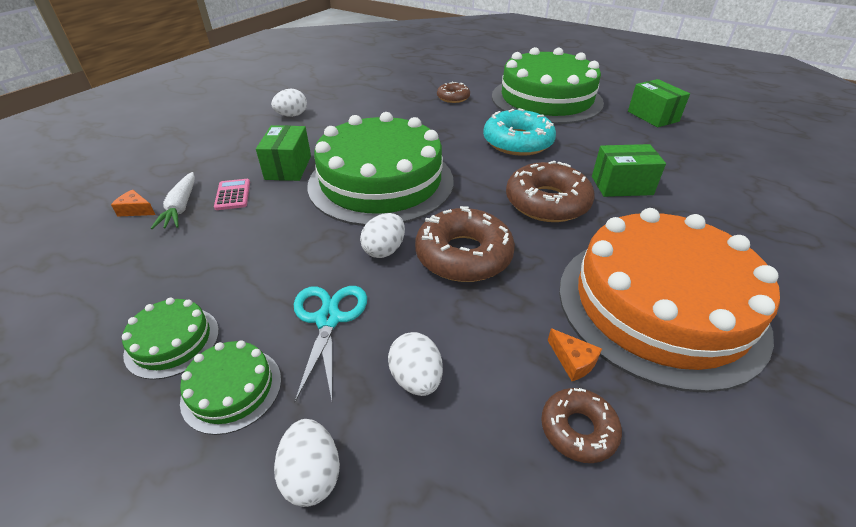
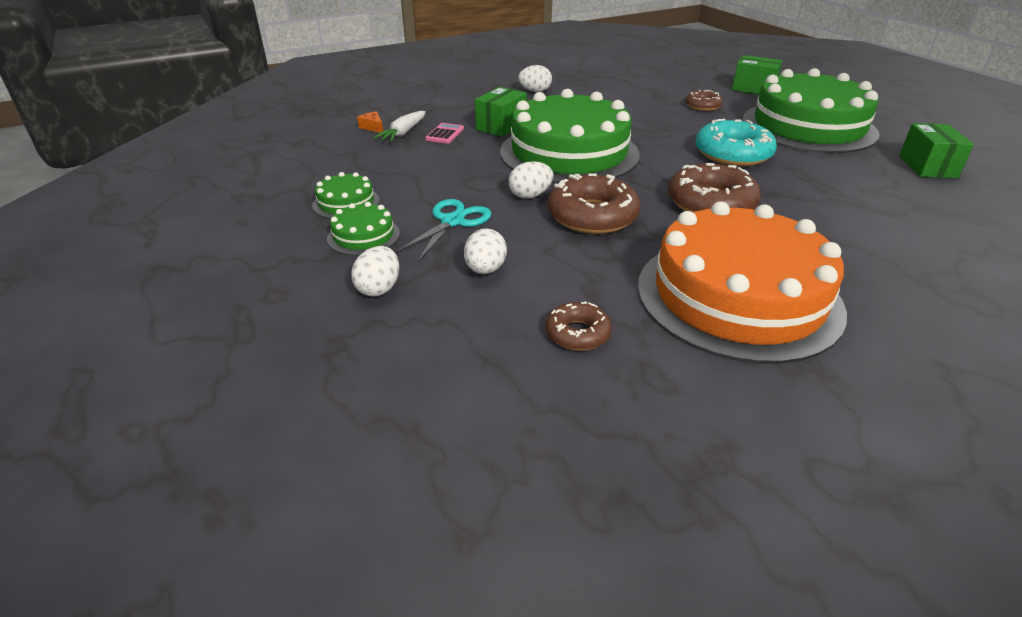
camera: 30 degrees right, 5 degrees down
(573, 361) = (616, 300): orange cheese -> none
(621, 185) = (808, 211): green box -> green box (753, 89)

